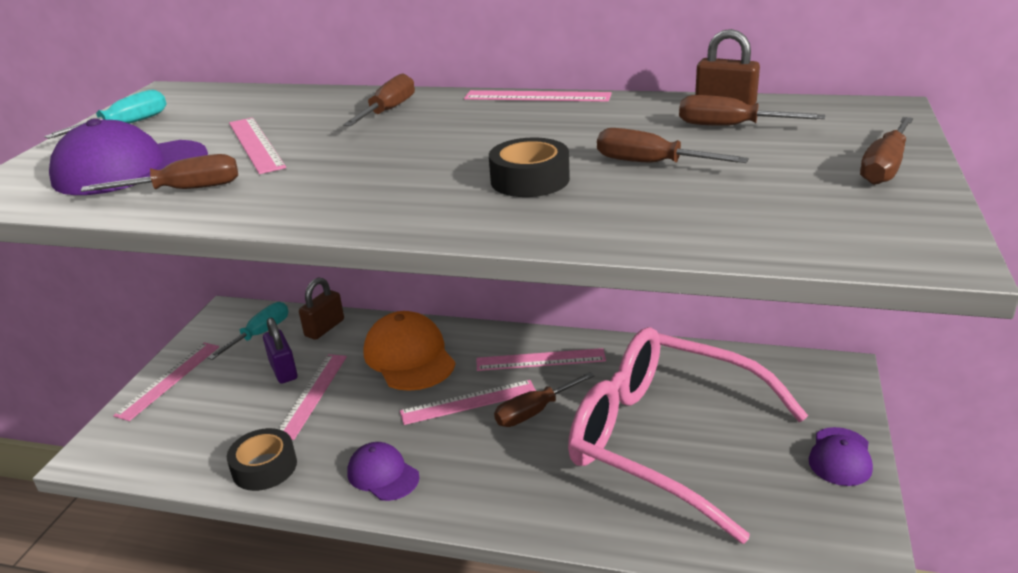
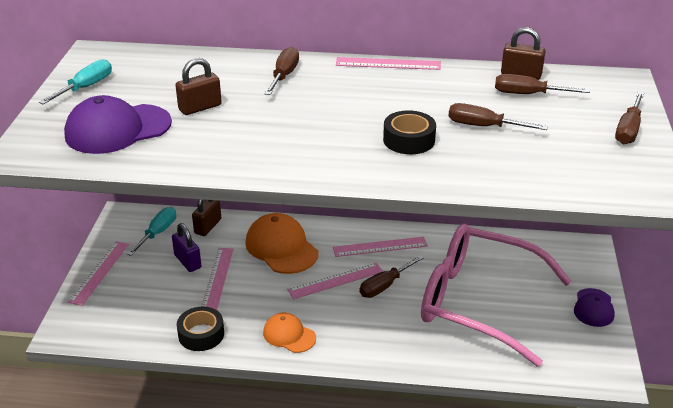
camera: 10 degrees left, 5 degrees up
(184, 190) = (172, 149): brown screwdriver -> none
(255, 144) = (200, 107): pink ruler -> brown padlock
(383, 474) = (289, 335): purple cap -> orange cap

